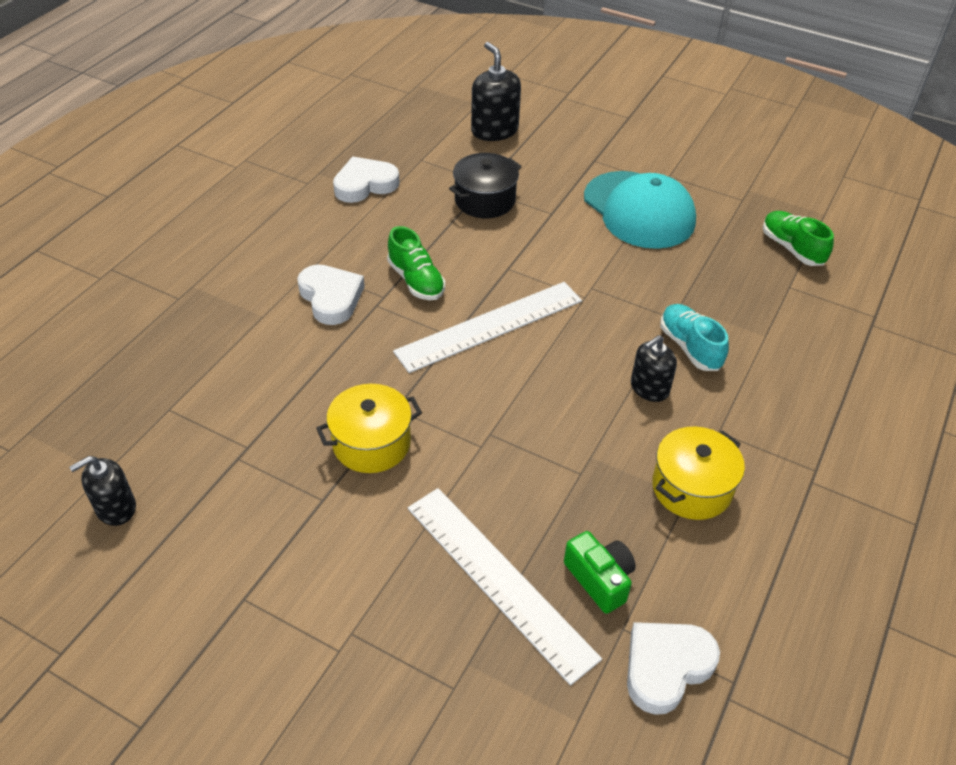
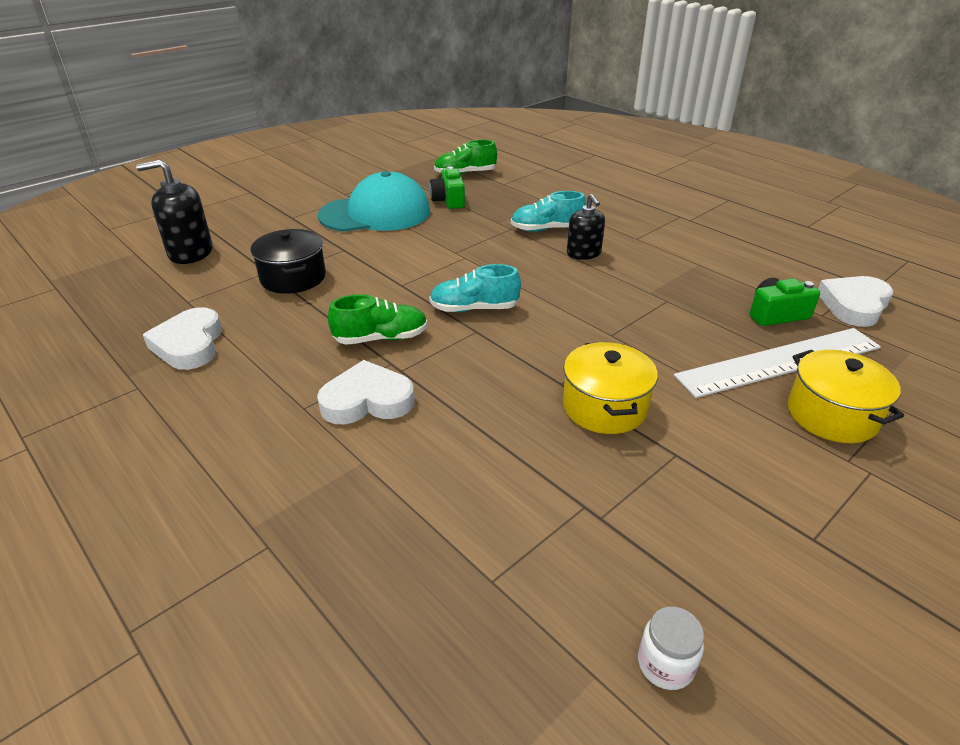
camera: 70 degrees left, 10 degrees down
(116, 508) = (665, 664): black soap dispenser -> white jar
(490, 326) = (474, 308): white ruler -> turquoise shoe
(666, 667) = (854, 305): white heart -> white heart turned 60 degrees clockwise
(691, 488) = (689, 260): yellow pot -> yellow pot (831, 415)
(708, 253) = (448, 200): none -> green camera

